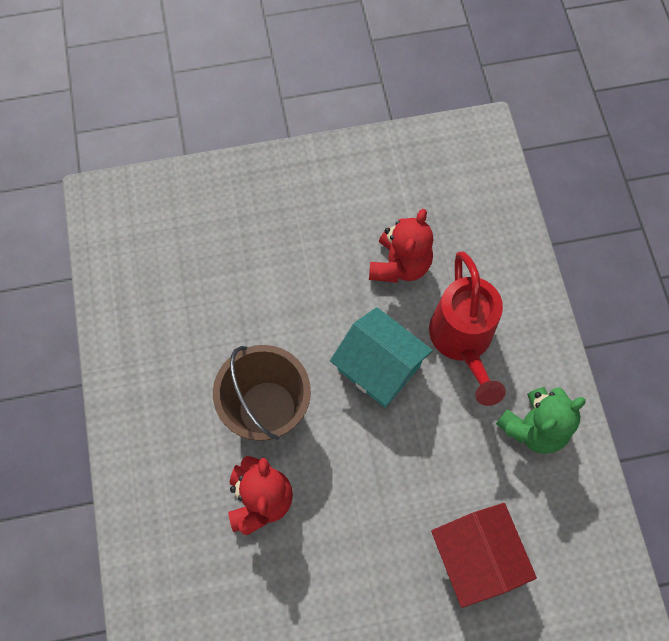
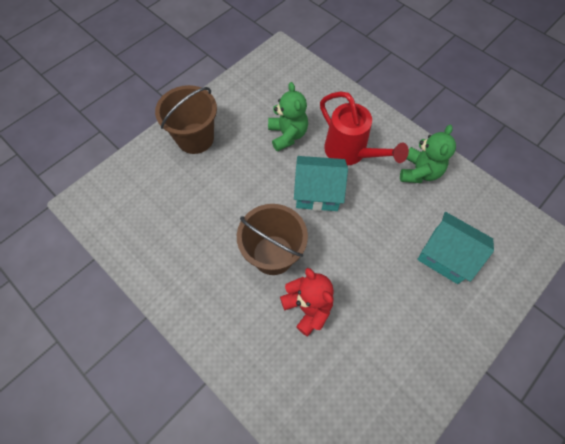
camera: 35 degrees left, 5 degrees down
(282, 197) = (195, 138): none -> brown bucket
(399, 264) = (287, 135): red teddy bear -> green teddy bear
(475, 557) = (446, 256): red house -> turquoise house

